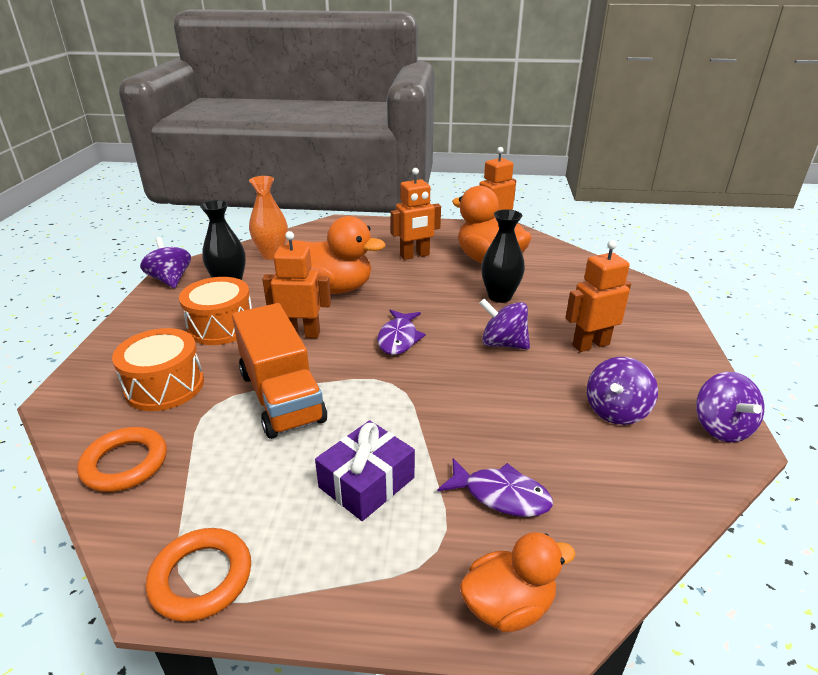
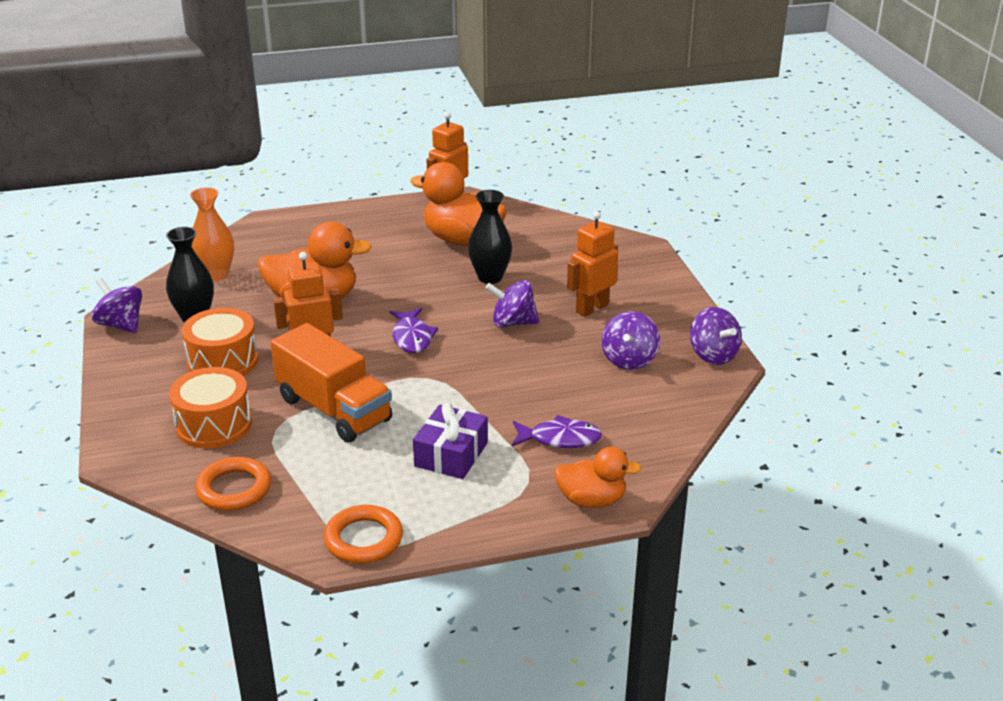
camera: 20 degrees left, 0 degrees up
(415, 255) = (379, 247): orange robot -> none
(508, 606) = (591, 500): orange duck -> orange duck turned 45 degrees clockwise

